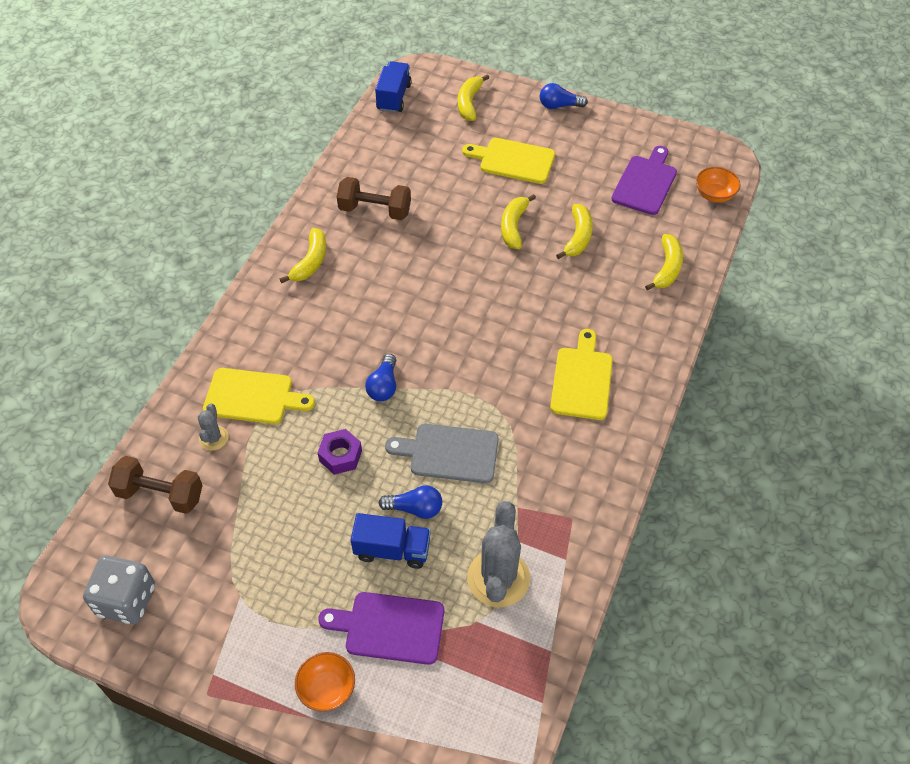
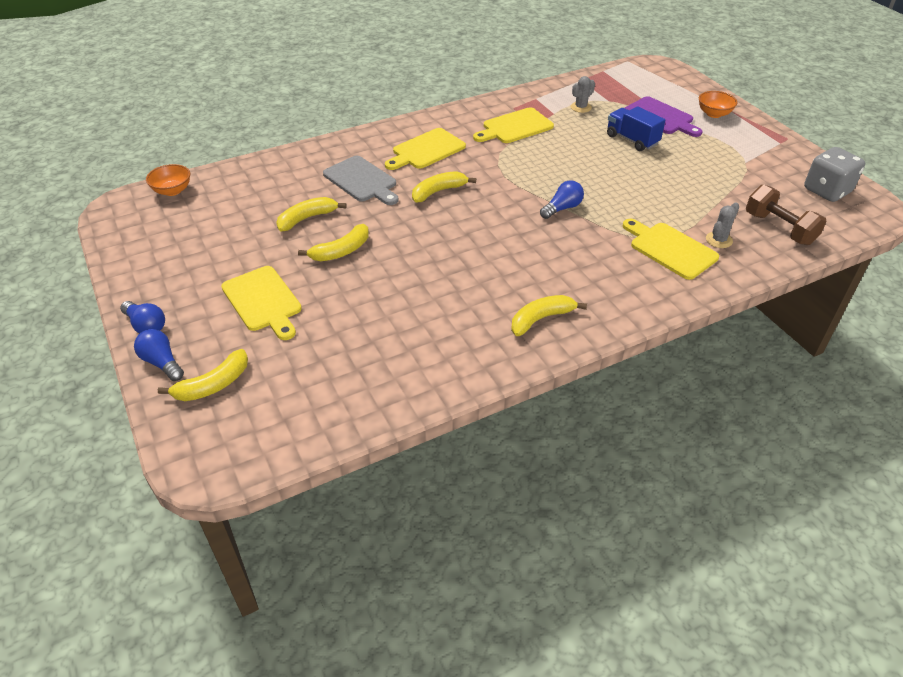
camera: 140 degrees left, 10 degrees down
(340, 456) = (628, 189): purple nut -> none
(375, 210) = (437, 330): brown dumbbell -> none
(394, 97) = (273, 447): blue truck -> none
(415, 508) = (601, 148): blue light bulb -> blue light bulb (162, 362)
(449, 453) = (553, 159): grey cutting board -> grey cutting board (362, 181)
(498, 578) = (581, 107): grey cactus -> grey cactus, size x0.51
(536, 481) = (515, 127): none -> yellow cutting board
(645, 183) = (199, 224): purple cutting board -> none
(667, 268) = (282, 171): yellow banana -> yellow banana (438, 191)

